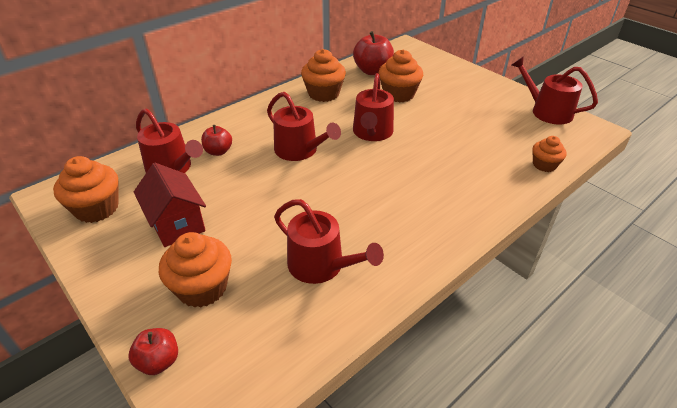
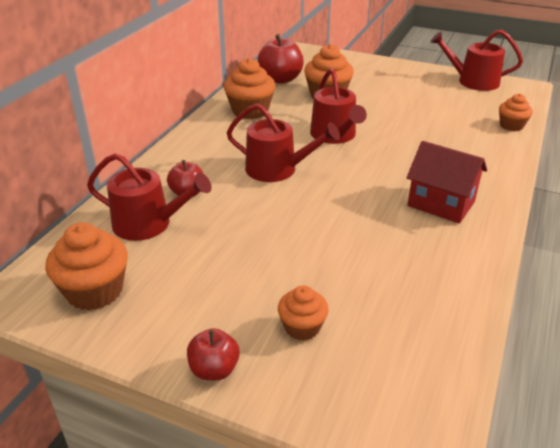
camera: 25 degrees left, 5 degrees down
(159, 361) = (325, 412): red apple -> red apple (214, 369)
(176, 223) = (210, 276): red house -> red house (441, 204)
(202, 288) = (302, 327): orange cupcake -> orange cupcake, size x0.61
(321, 265) = (401, 266): red watering can -> none

